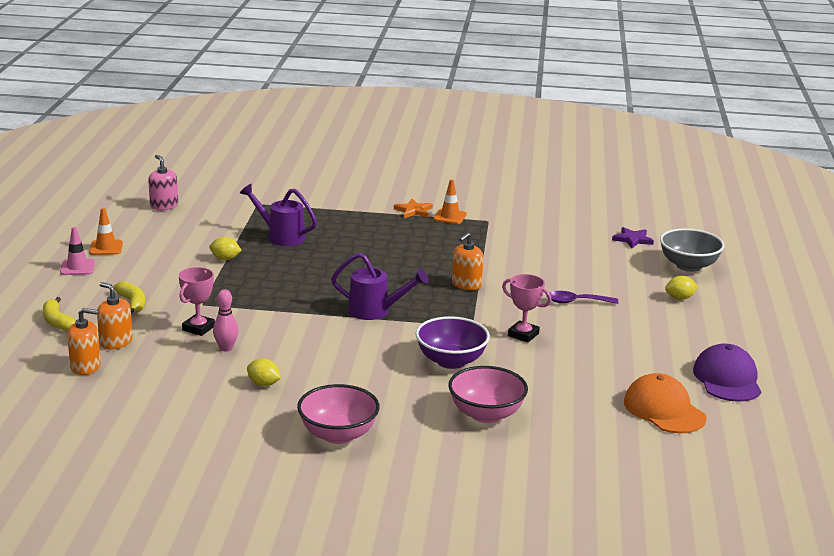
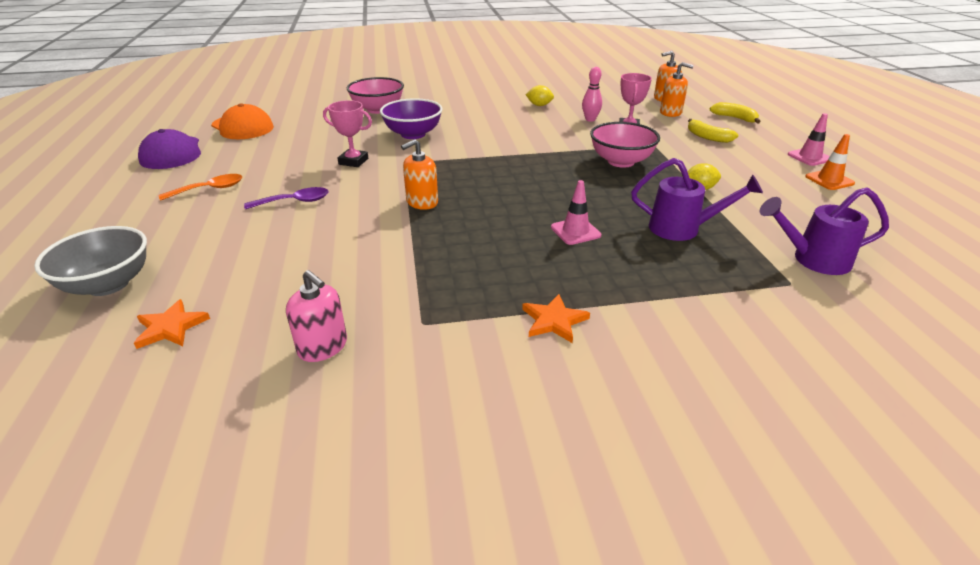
camera: 165 degrees right, 10 degrees up
(164, 206) = (893, 251): pink soap dispenser -> pink soap dispenser (323, 347)
(338, 435) = (469, 91): pink bowl -> pink bowl (621, 161)
(360, 247) = (575, 231): none -> pink traffic cone
(375, 311) = (499, 161): purple watering can -> purple watering can (813, 259)
(450, 217) = (488, 318): orange traffic cone -> none
(466, 284) = (422, 202): orange soap dispenser -> orange soap dispenser turned 150 degrees counterclockwise
(632, 239) = (171, 327): purple star -> orange star
(658, 326) = (209, 189): none -> orange spoon
(680, 298) = (161, 227): yellow lemon -> none

